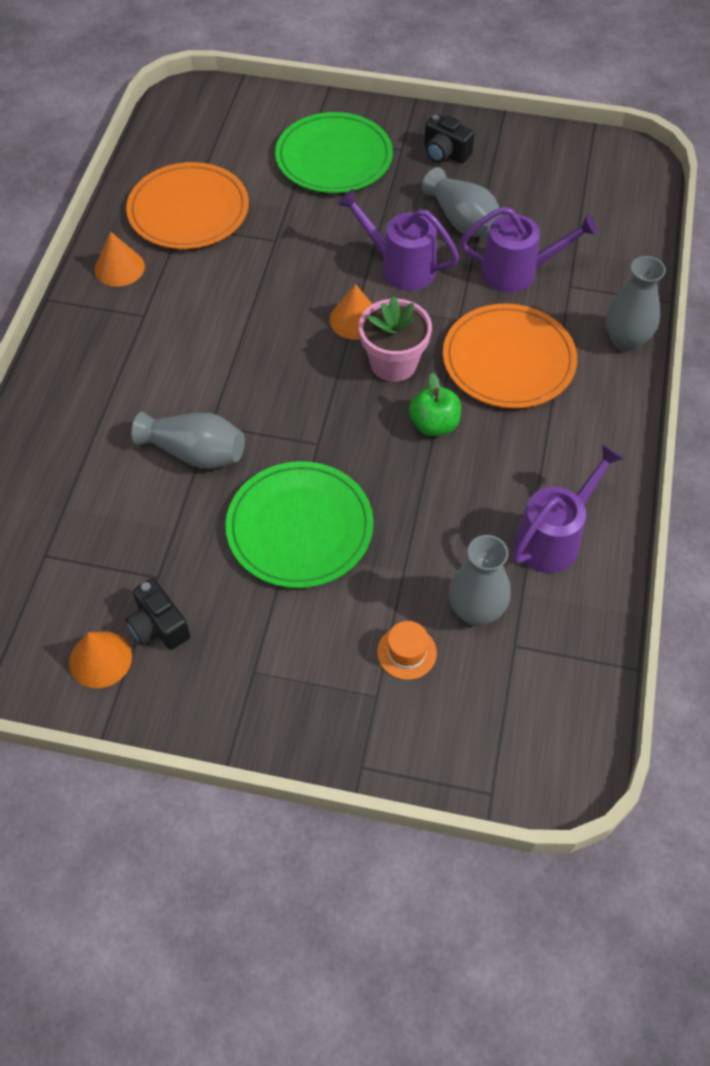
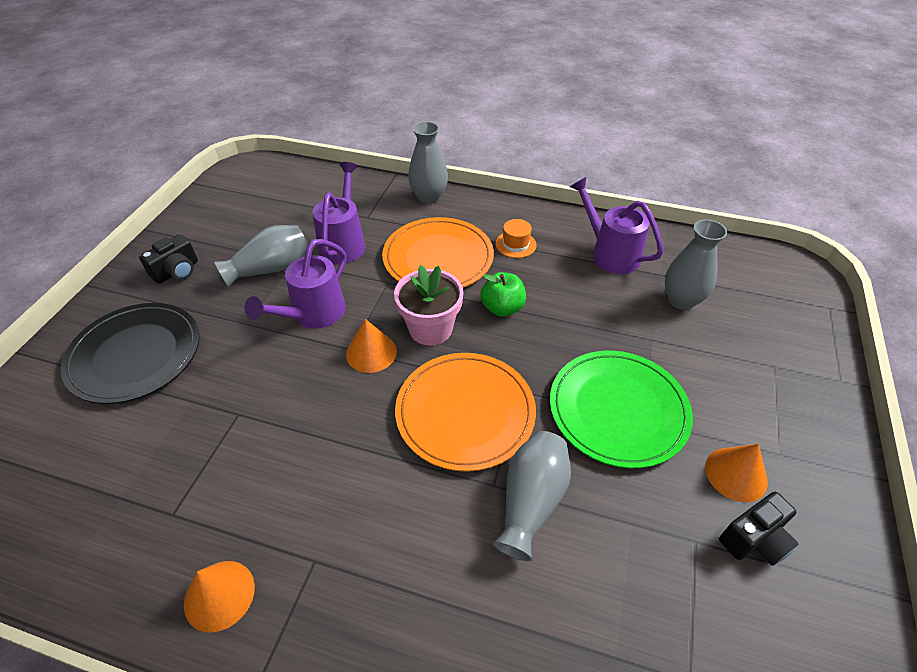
camera: 85 degrees left, 10 degrees down
(100, 659) = (811, 602): orange cone -> orange cone (736, 474)
(188, 210) = (148, 505): orange plate -> orange plate (465, 412)
(334, 157) = (135, 355): green plate -> black plate
(406, 652) = (729, 344): orange hat -> orange hat (515, 244)

